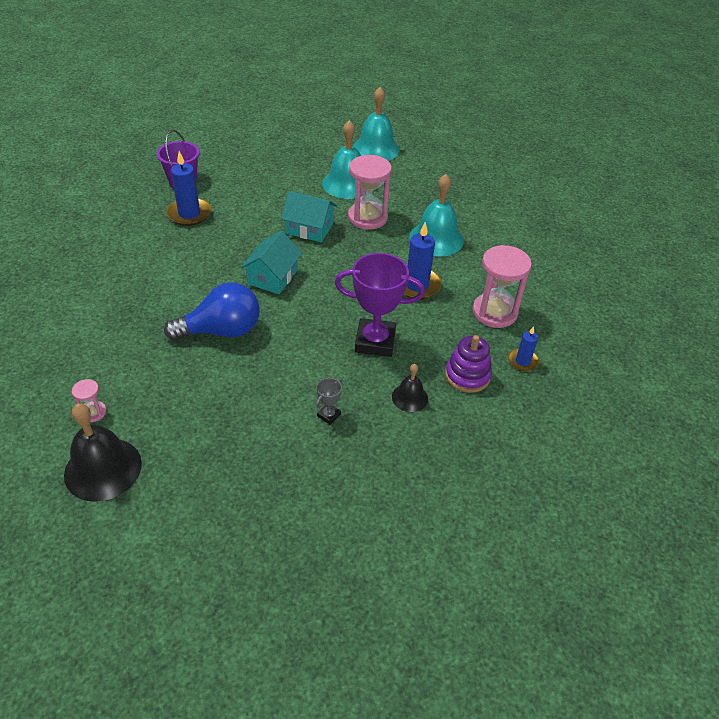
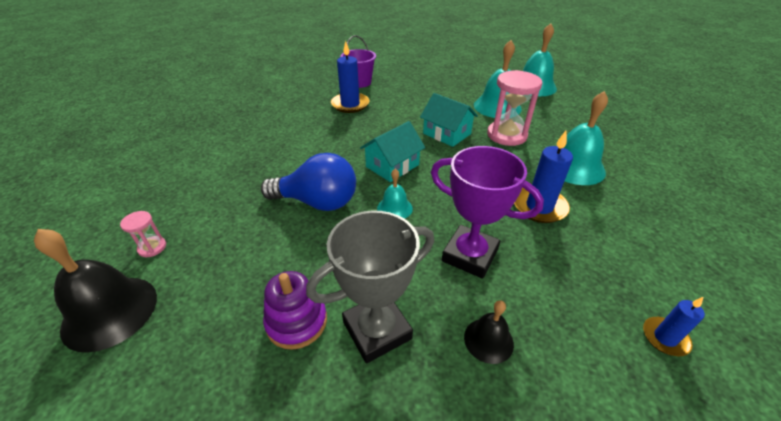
camera: 25 degrees right, 5 degrees down
(295, 318) = (394, 208): none -> turquoise bell
(329, 415) = (377, 330): grey trophy -> grey trophy, size x2.34
(467, 375) = (577, 334): purple stacking toy -> purple stacking toy (296, 322)
(494, 312) = (631, 260): pink hourglass -> none

